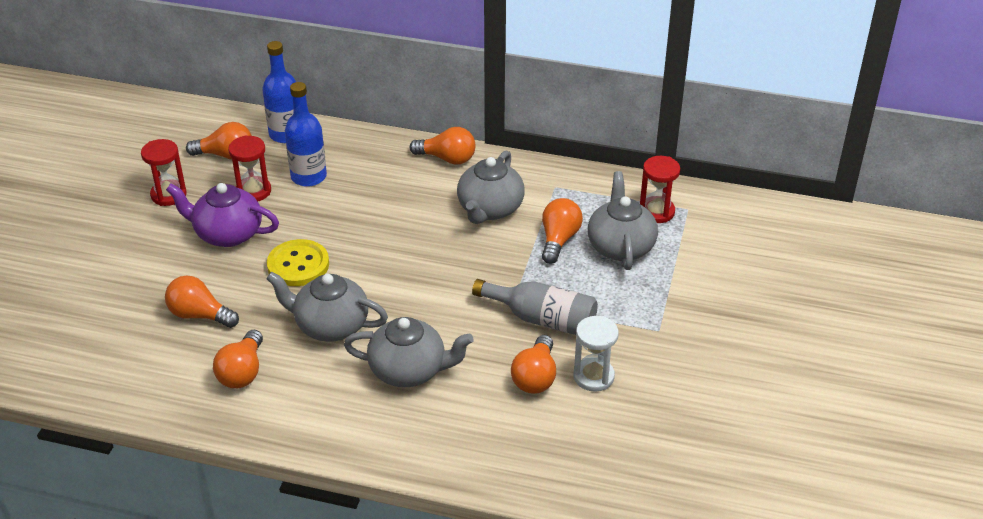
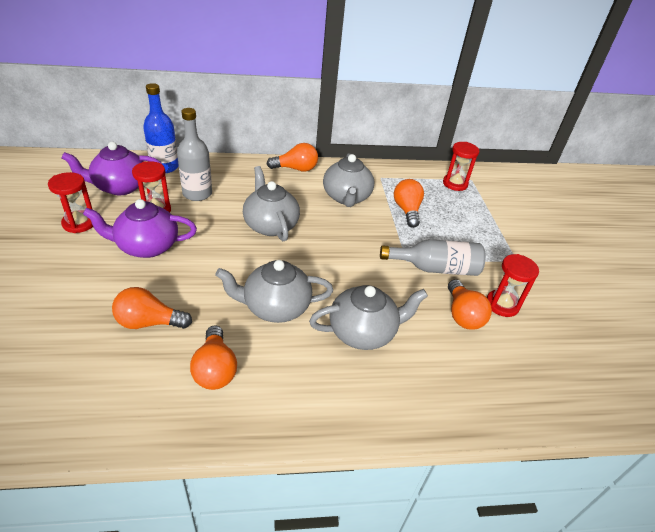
camera: 25 degrees left, 0 degrees up
(226, 155) = (120, 187): orange light bulb -> purple teapot
(298, 265) = (221, 261): yellow button -> none
(308, 177) = (197, 194): blue bottle -> grey bottle
(593, 376) = (502, 305): white hourglass -> red hourglass
(620, 246) = (449, 209): grey teapot -> grey teapot (270, 225)

